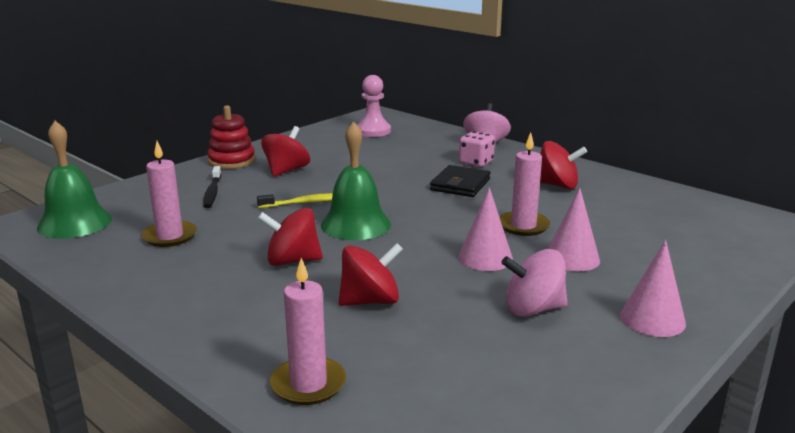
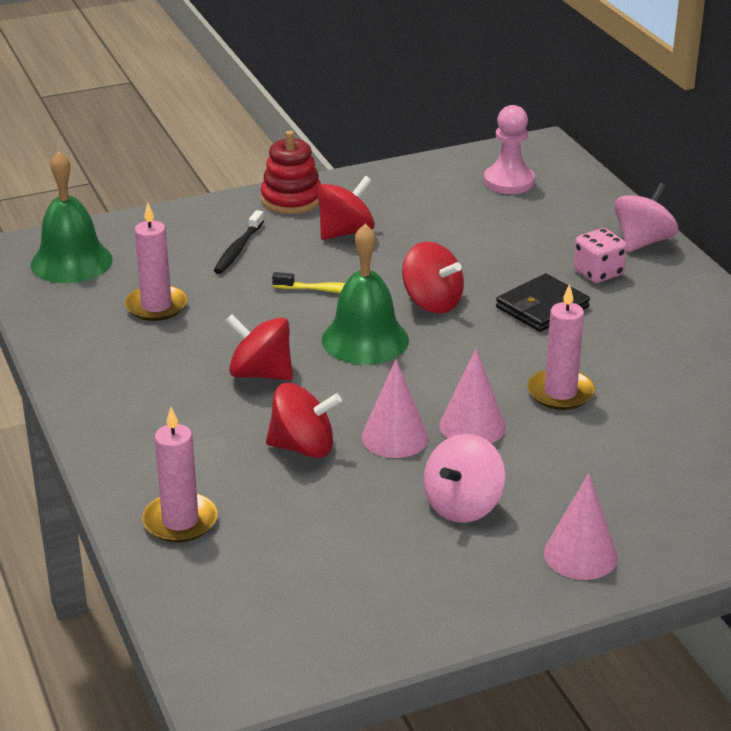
camera: 25 degrees right, 10 degrees up
(533, 309) = (463, 505): pink spinning top -> pink spinning top turned 75 degrees counterclockwise
(557, 185) = (669, 339): red spinning top -> red spinning top (432, 302)
(572, 258) = (572, 454): pink cone -> pink cone (395, 437)

